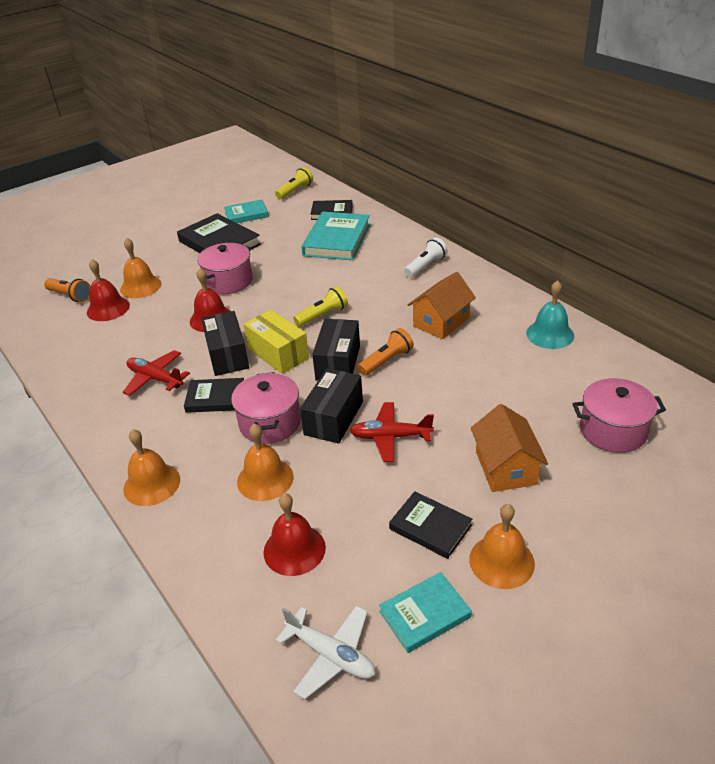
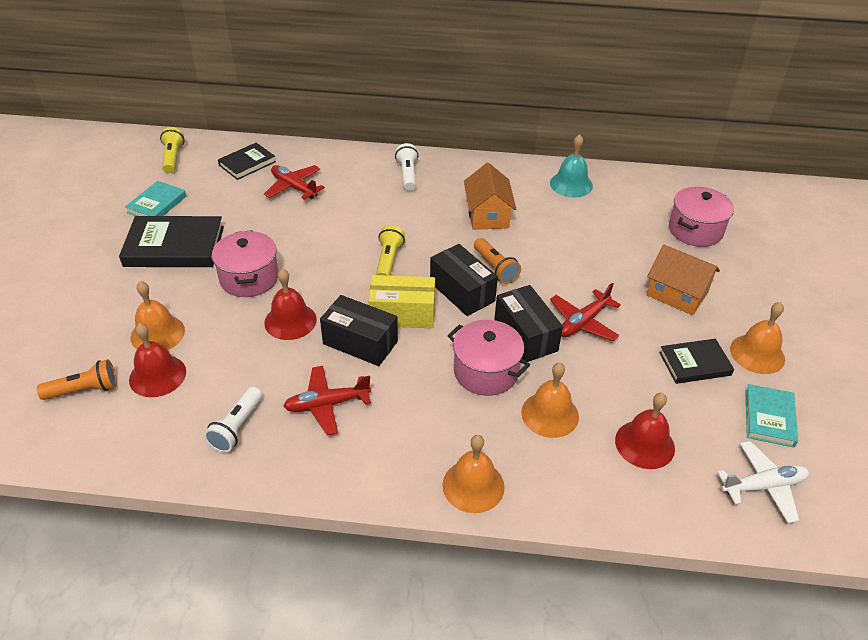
camera: 50 degrees left, 5 degrees up
(98, 360) = (237, 427): none -> white flashlight
(215, 398) = (410, 383): black book -> none
(337, 240) = (294, 187): turquoise book -> red plane
(386, 361) = (495, 268): orange flashlight -> orange flashlight turned 150 degrees clockwise

